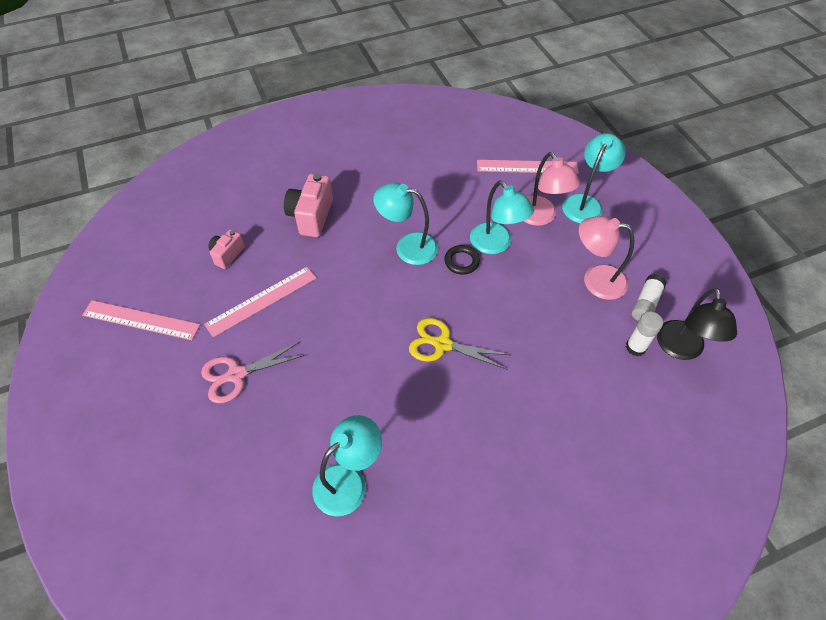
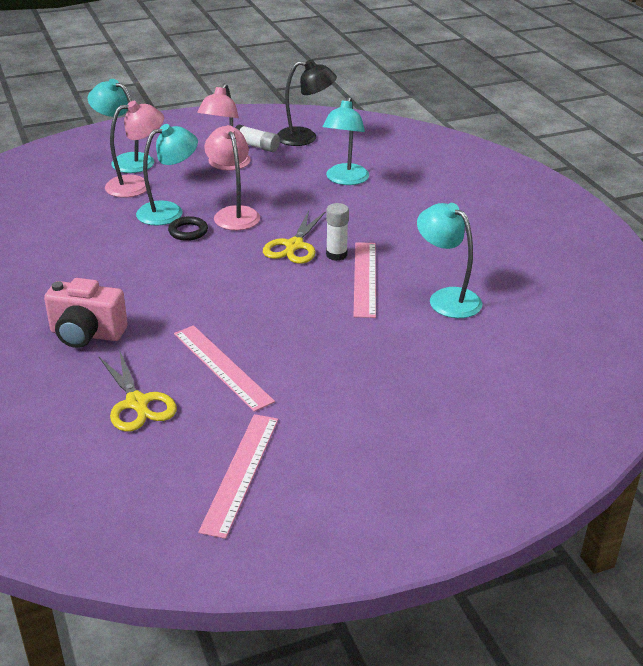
camera: 90 degrees left, 20 degrees down
(227, 254) = (137, 403): pink camera -> yellow scissors
(237, 374) = (329, 378): pink scissors -> none
(407, 247) = (158, 264): turquoise lamp -> turquoise lamp (345, 180)
(497, 293) = (234, 214): none -> pink lamp
(527, 167) = (57, 187): pink ruler -> pink ruler (365, 278)
(635, 347) = (302, 155): white glue stick -> white glue stick (336, 255)

